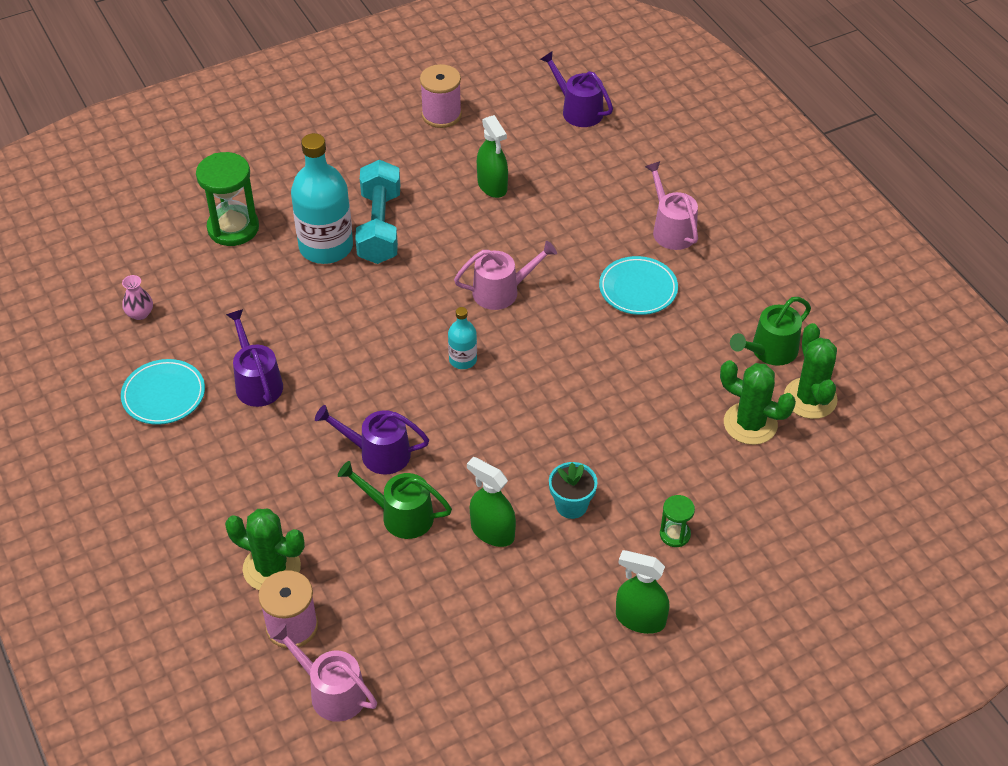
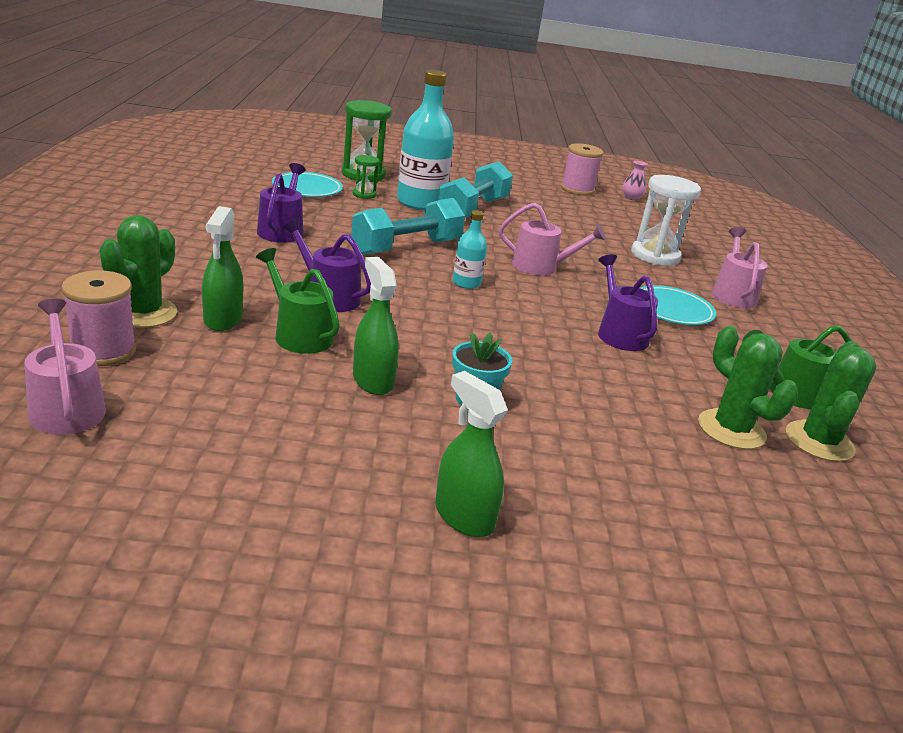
camera: 25 degrees right, 20 degrees down
(140, 313) = (246, 178): pink vase -> pink vase (631, 198)
(164, 395) = (205, 210): turquoise plate -> turquoise plate (307, 189)
(272, 568) = (143, 313): green cactus -> green cactus turned 60 degrees clockwise
(377, 337) = (407, 247): none -> turquoise dumbbell
(492, 186) = (586, 225): green spray bottle -> green spray bottle (223, 319)
(578, 110) = (693, 222): purple watering can -> purple watering can (619, 333)
(579, 204) = (655, 256): none -> white hourglass
(675, 534) = (572, 469): green hourglass -> green hourglass (364, 194)

